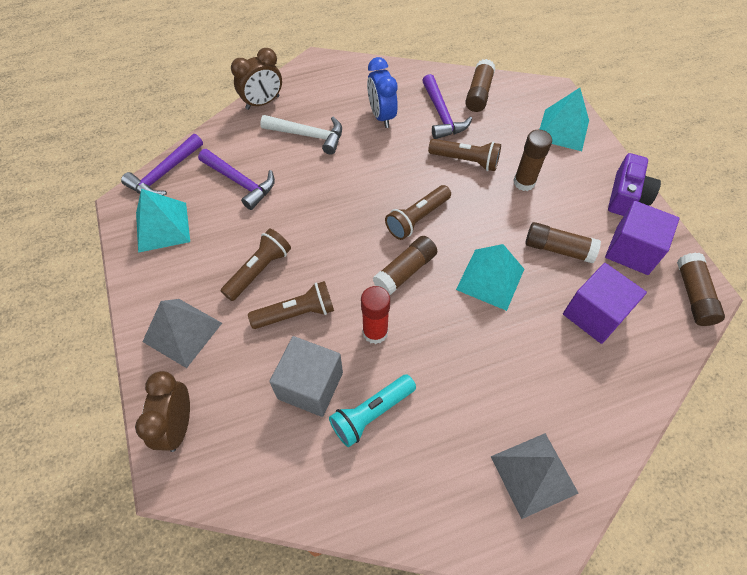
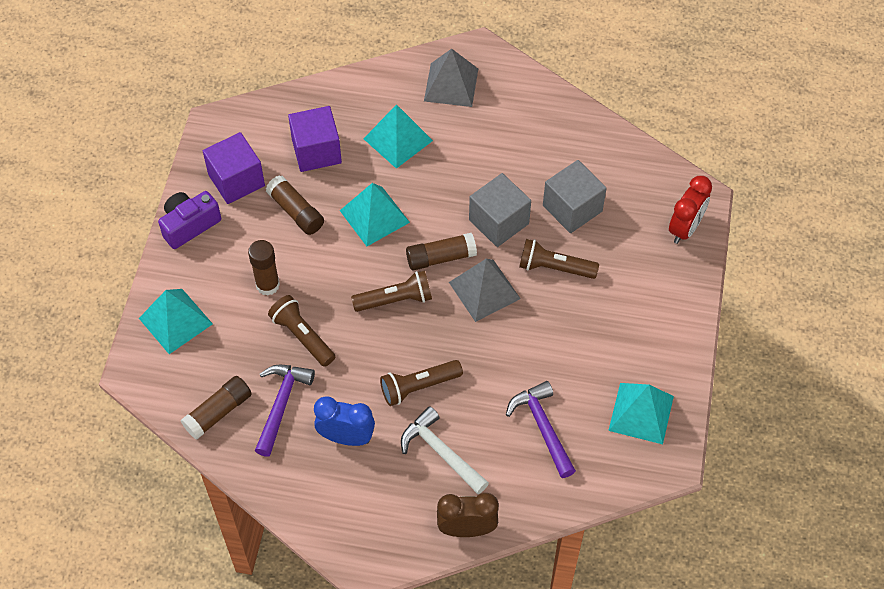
camera: 150 degrees left, 0 degrees up
(164, 173) = (617, 480): purple hammer -> none
(178, 425) = (685, 228): brown clock -> red clock
(182, 332) = (657, 298): grey pyramid -> grey pyramid (484, 290)
(259, 270) = (568, 321): brown flashlight -> brown flashlight (419, 387)
(371, 413) = (537, 169): turquoise flashlight -> none
(375, 332) = (499, 222): red glue stick -> grey cube
(381, 116) = (346, 437): blue clock -> blue clock turned 90 degrees counterclockwise
(533, 369) = (398, 139): none -> turquoise pyramid
(693, 295) = (226, 126): brown glue stick -> none

